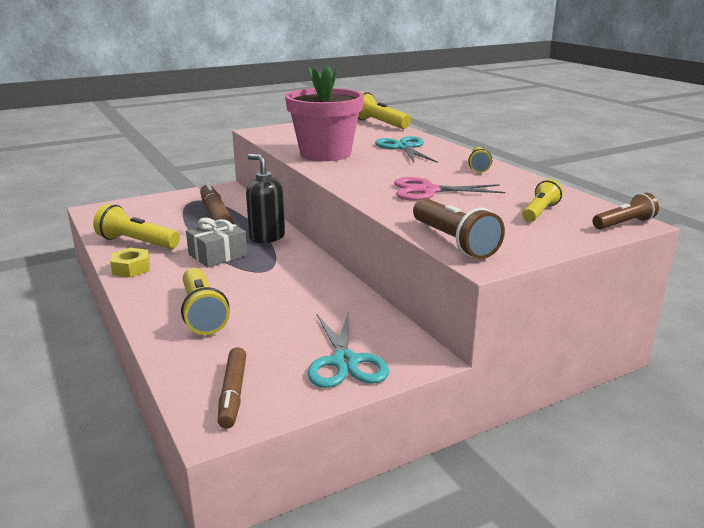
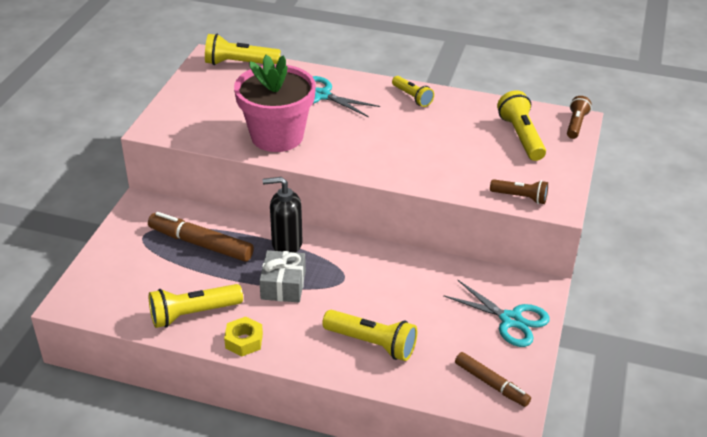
camera: 45 degrees left, 15 degrees up
(428, 191) = (426, 148): pink scissors -> none
(454, 242) = (520, 197): brown flashlight -> brown flashlight, size x0.64
(539, 212) = (520, 136): yellow flashlight -> yellow flashlight, size x1.55

